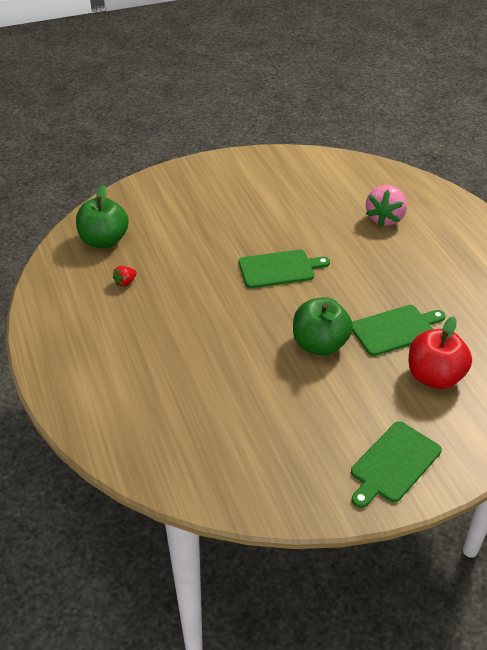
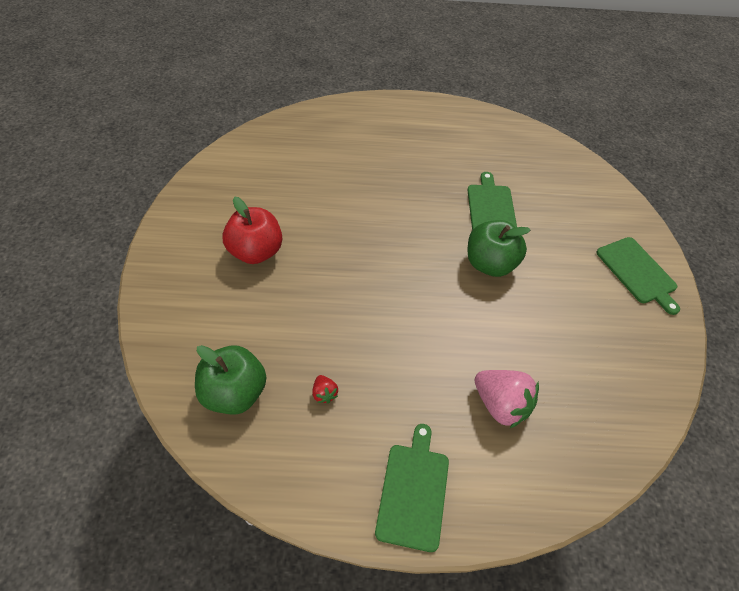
camera: 70 degrees left, 10 degrees up
(279, 269) = (374, 252): green cutting board -> green cutting board (413, 491)
(385, 218) = (346, 154): pink strawberry -> pink strawberry (501, 405)
(434, 377) = (552, 209): red apple -> red apple (256, 252)

